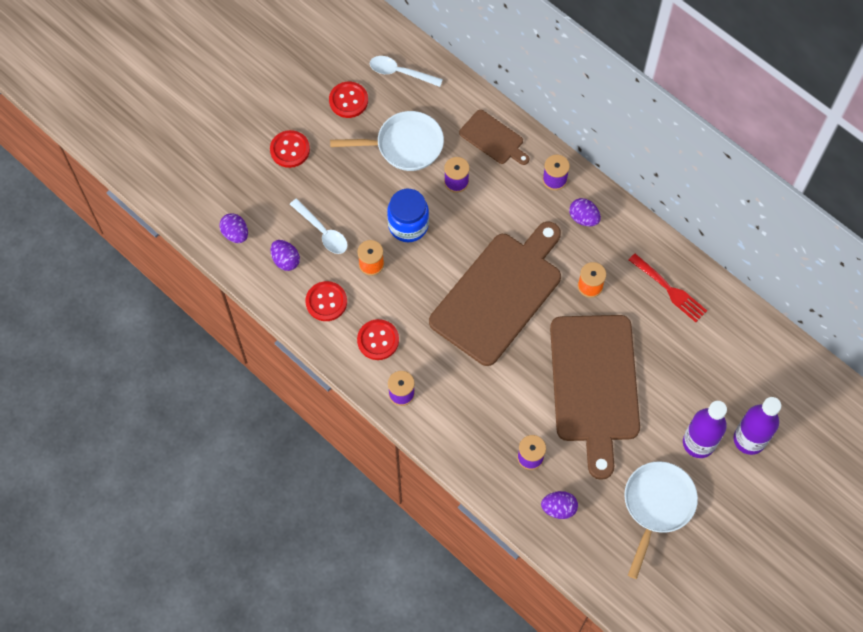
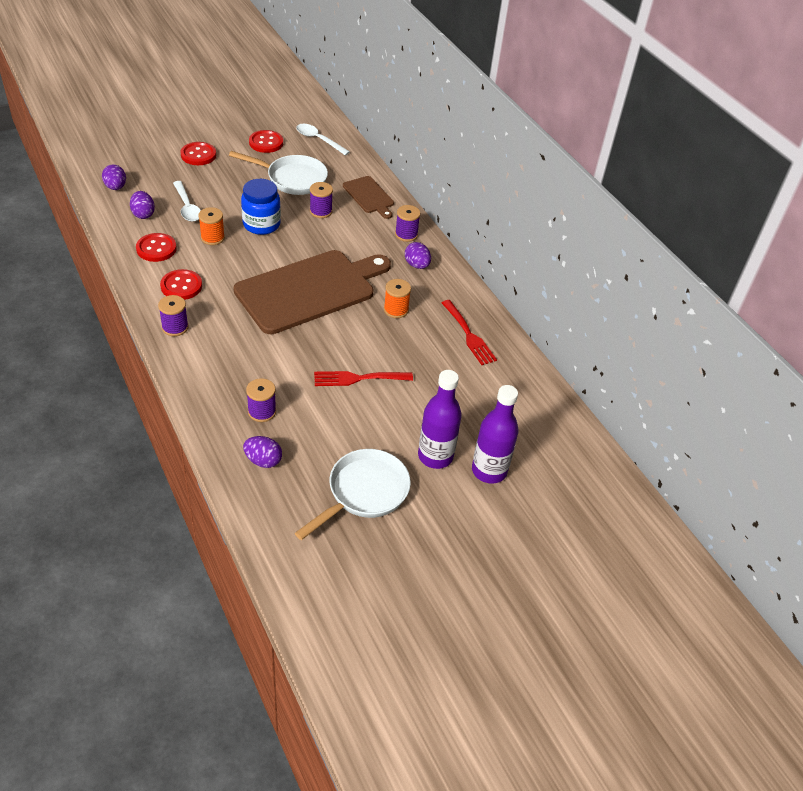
camera: 15 degrees right, 20 degrees down
(594, 384) = (358, 378): brown cutting board -> red fork

